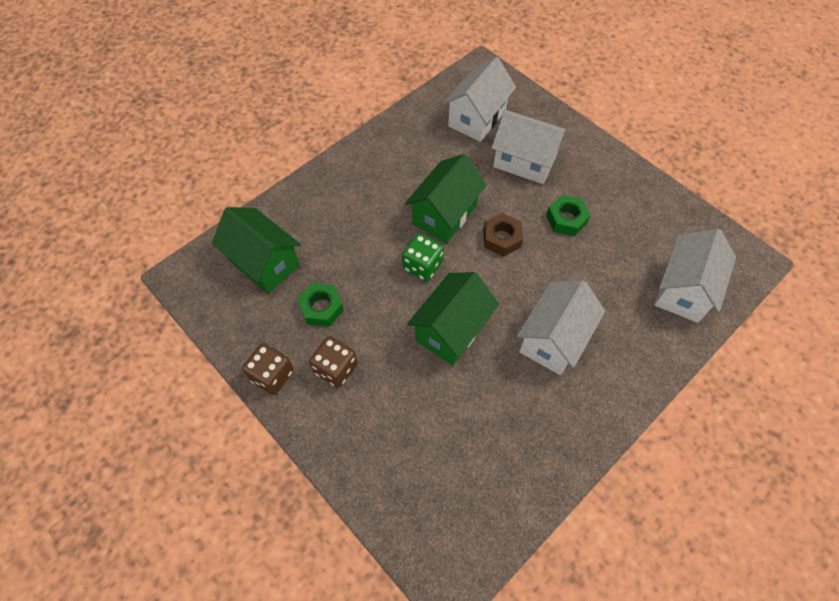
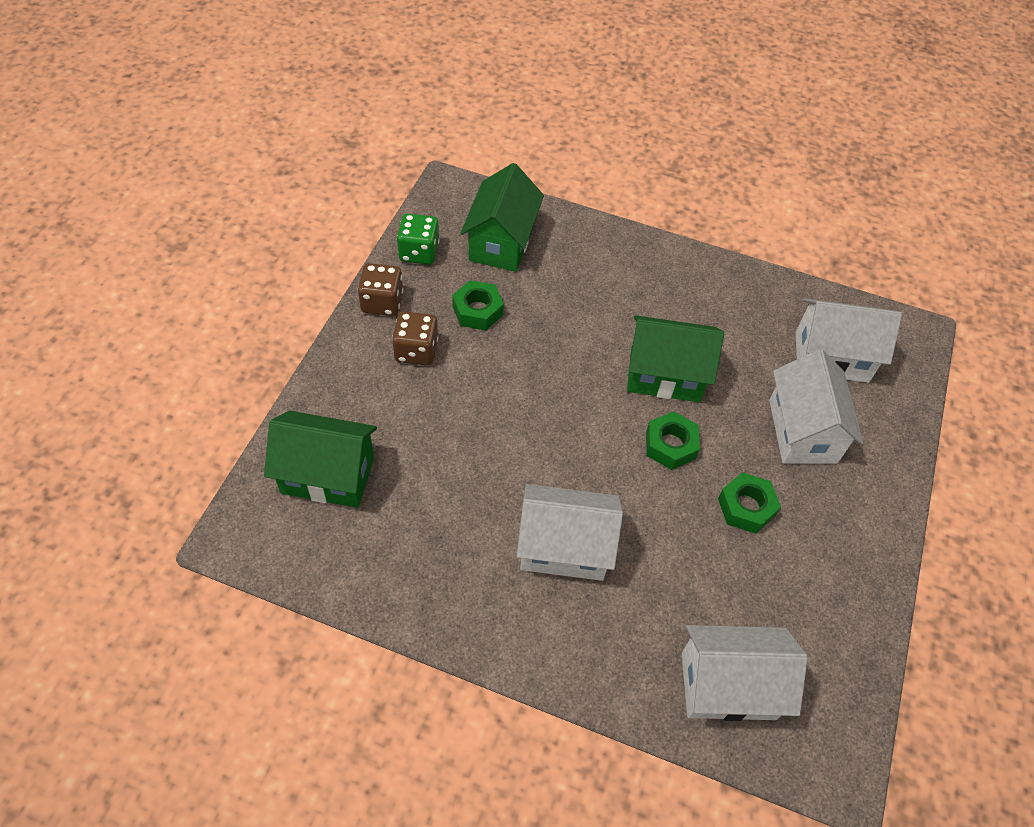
camera: 60 degrees right, 5 degrees down
(422, 266) = (583, 379): green dice -> green dice (419, 252)
(451, 330) = (517, 437): green house -> green house (327, 475)
(502, 238) = (670, 445): brown nut -> green nut

